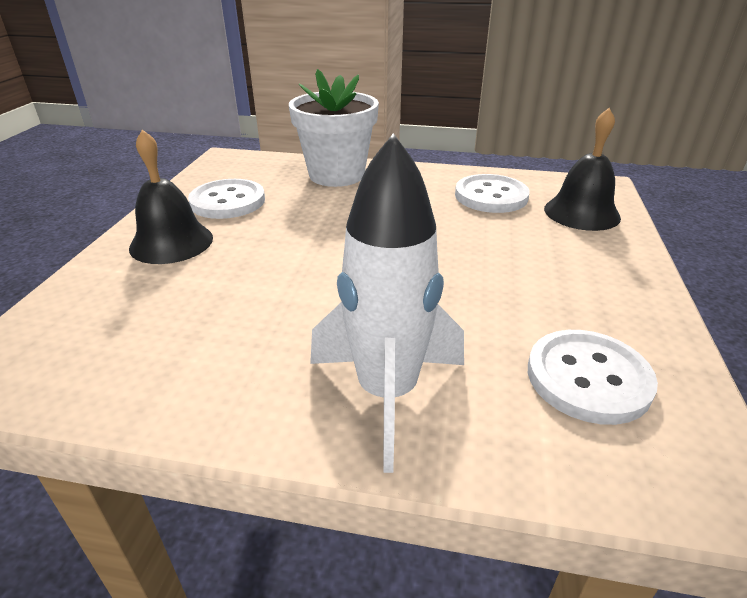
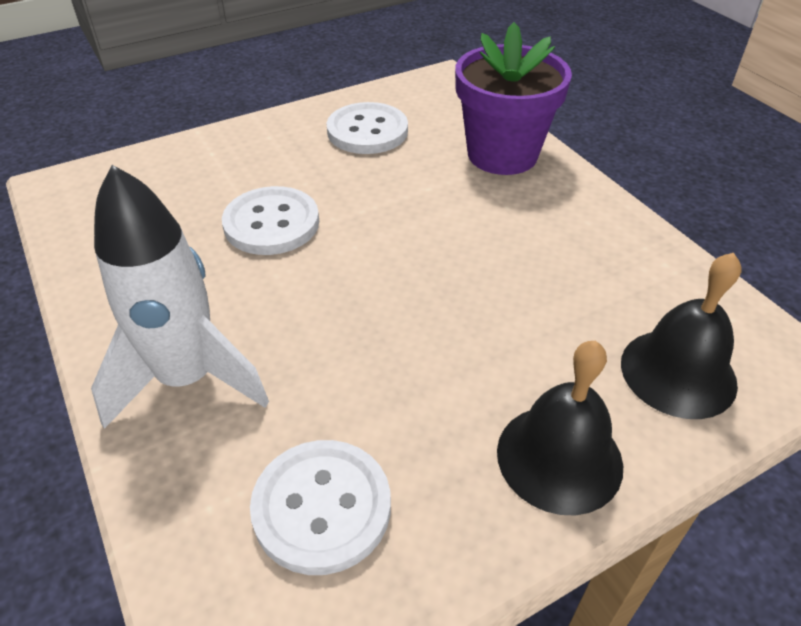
camera: 50 degrees right, 10 degrees up
(171, 242) = (272, 149): black bell -> black bell (559, 457)
(336, 175) = (502, 154): white flower pot -> purple flower pot
(491, 196) = (611, 279): white button -> white button (271, 223)

